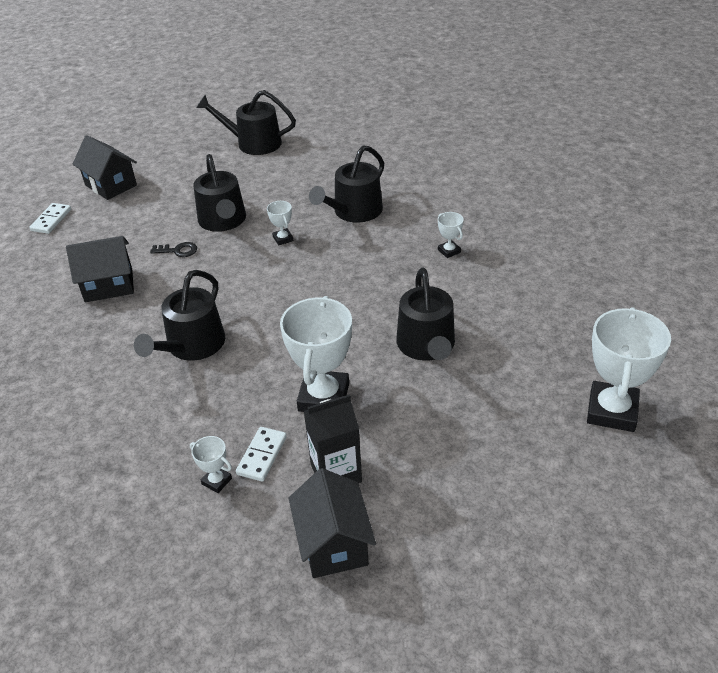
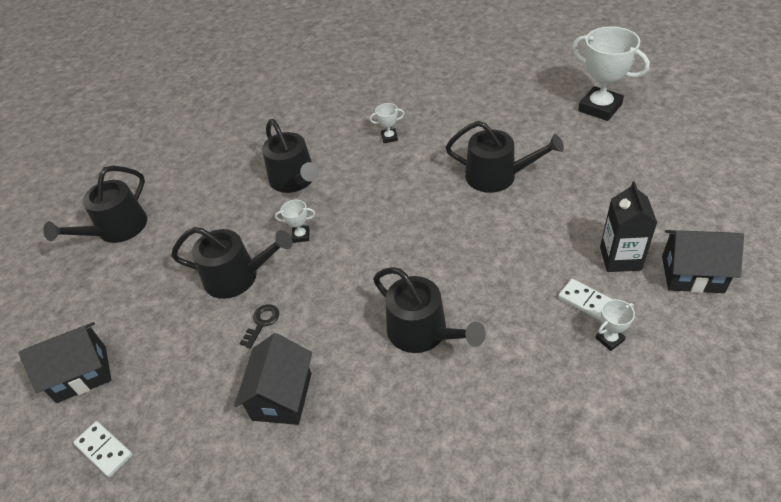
camera: 65 degrees left, 5 degrees up
(323, 397) = (532, 249): white trophy -> none

